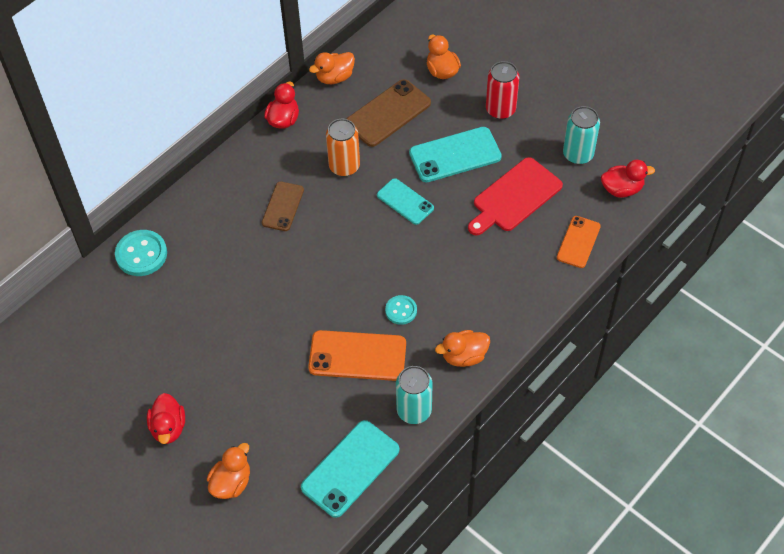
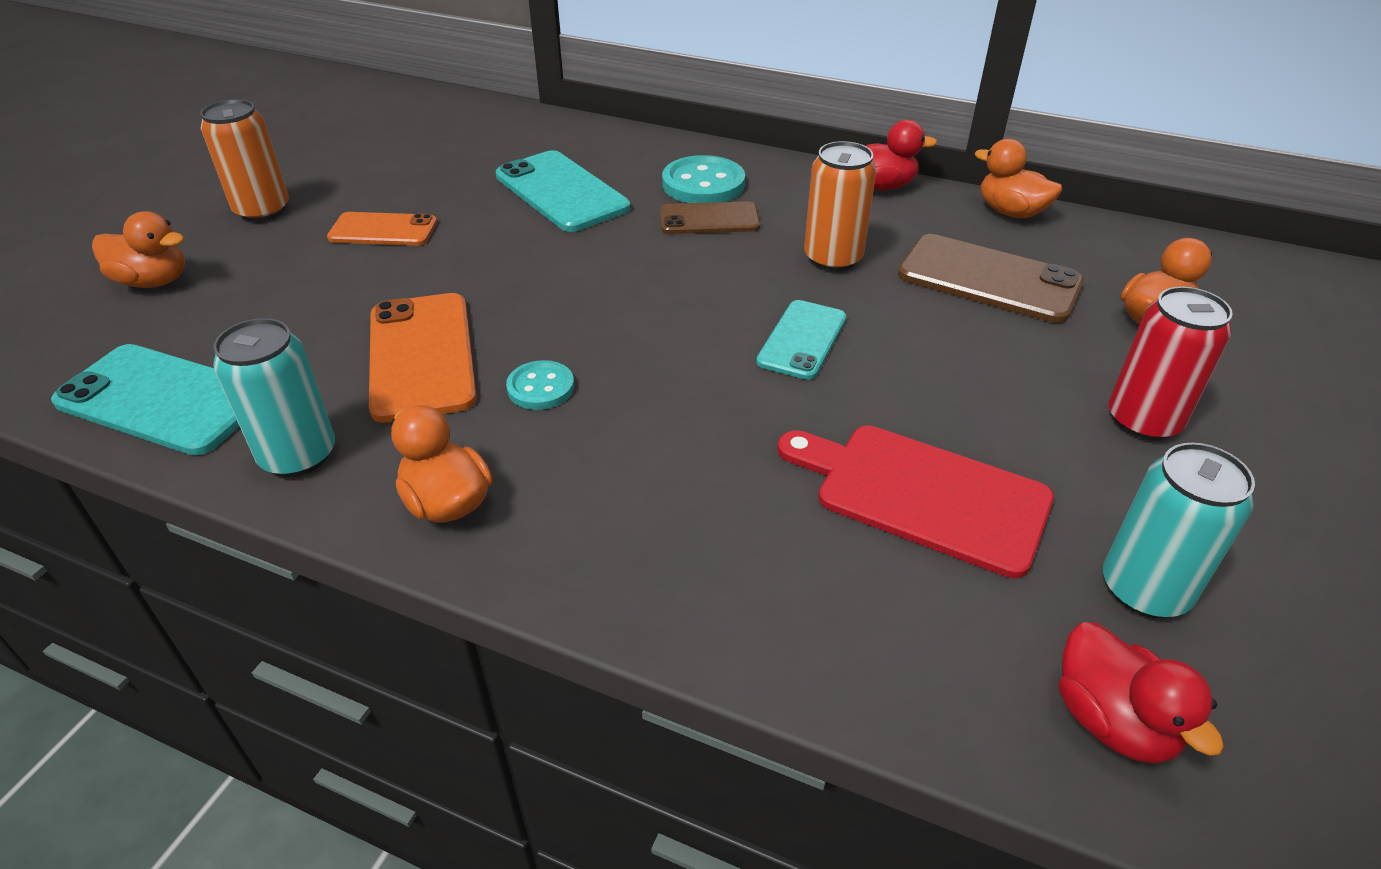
camera: 70 degrees right, 15 degrees down
(141, 254) = (561, 134): turquoise button -> turquoise button (703, 184)
(168, 428) = (262, 210): red duck -> orange can
(455, 155) = (964, 380): turquoise phone -> turquoise phone (562, 192)
(578, 242) = (865, 652): orange phone -> orange phone (383, 230)

